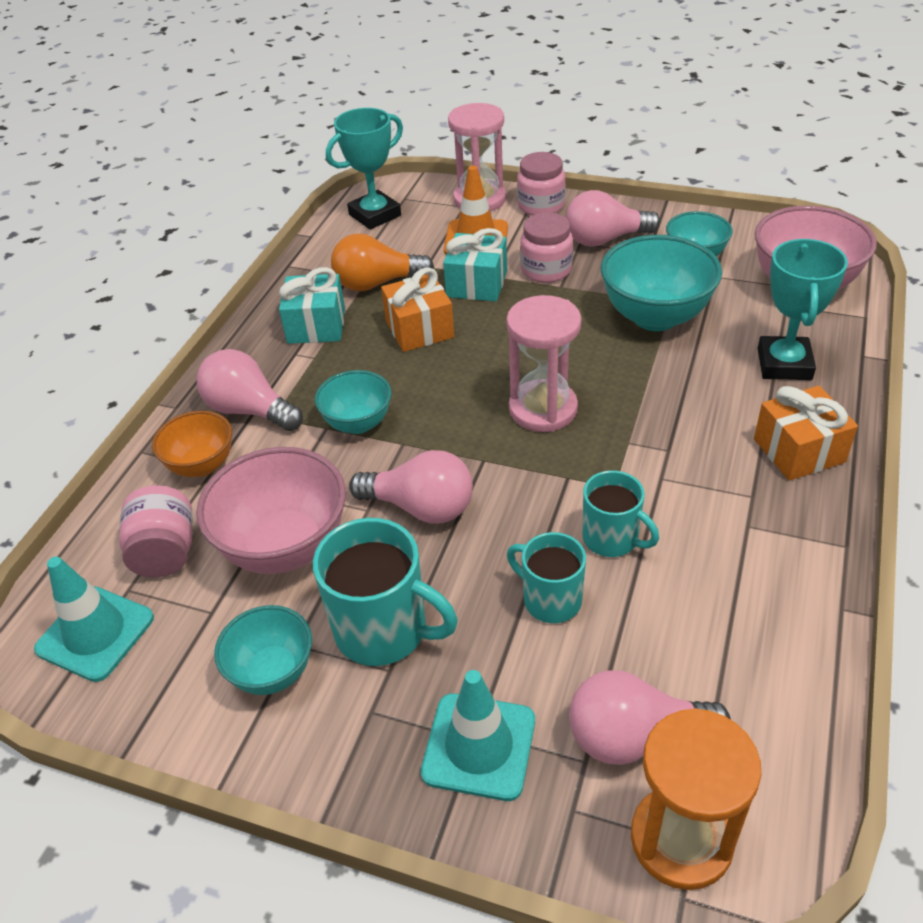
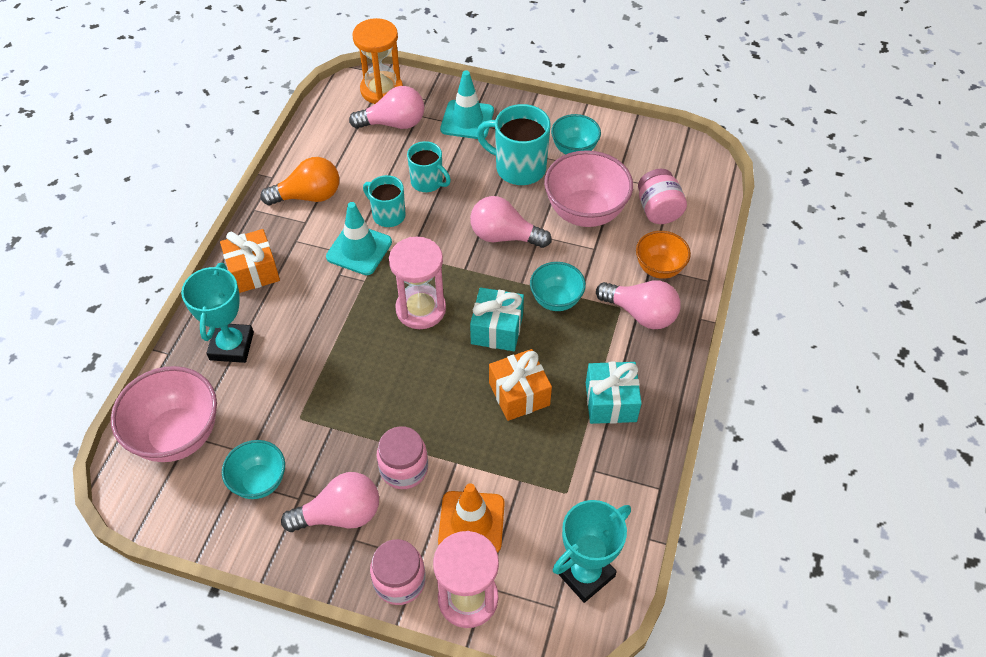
camera: 175 degrees right, 10 degrees up
(95, 633) = (678, 167): turquoise traffic cone -> turquoise traffic cone (359, 249)
(377, 283) = (565, 456): orange light bulb -> orange light bulb (308, 196)
(477, 284) = (470, 451): turquoise gift -> turquoise gift (497, 329)
(655, 317) = (317, 401): turquoise bowl -> none

